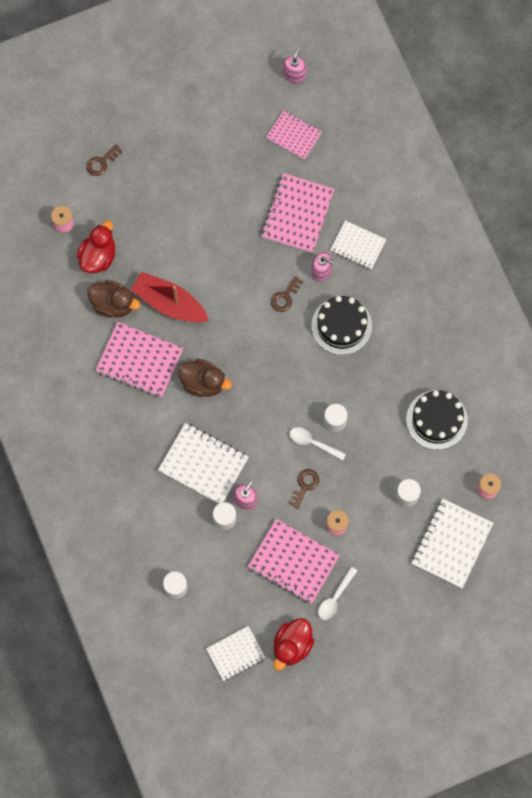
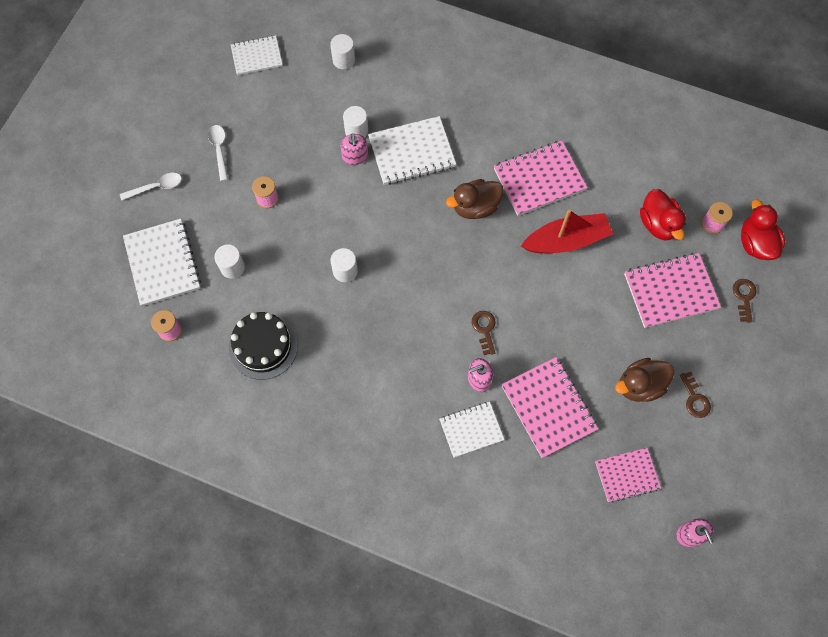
camera: 135 degrees right, 5 degrees down
(113, 304) = (605, 201): brown duck -> brown duck (640, 385)
(235, 654) = (257, 56): white notebook -> white notebook turned 60 degrees clockwise
(292, 645) = (220, 94): red duck -> red duck (755, 243)
(293, 562) = (275, 146): pink notebook -> pink notebook (670, 291)
(305, 485) = (320, 204): brown key -> brown key (694, 399)
(313, 443) = (345, 240): white spoon -> white spoon (156, 187)
(341, 325) = (415, 349): black cake -> none

